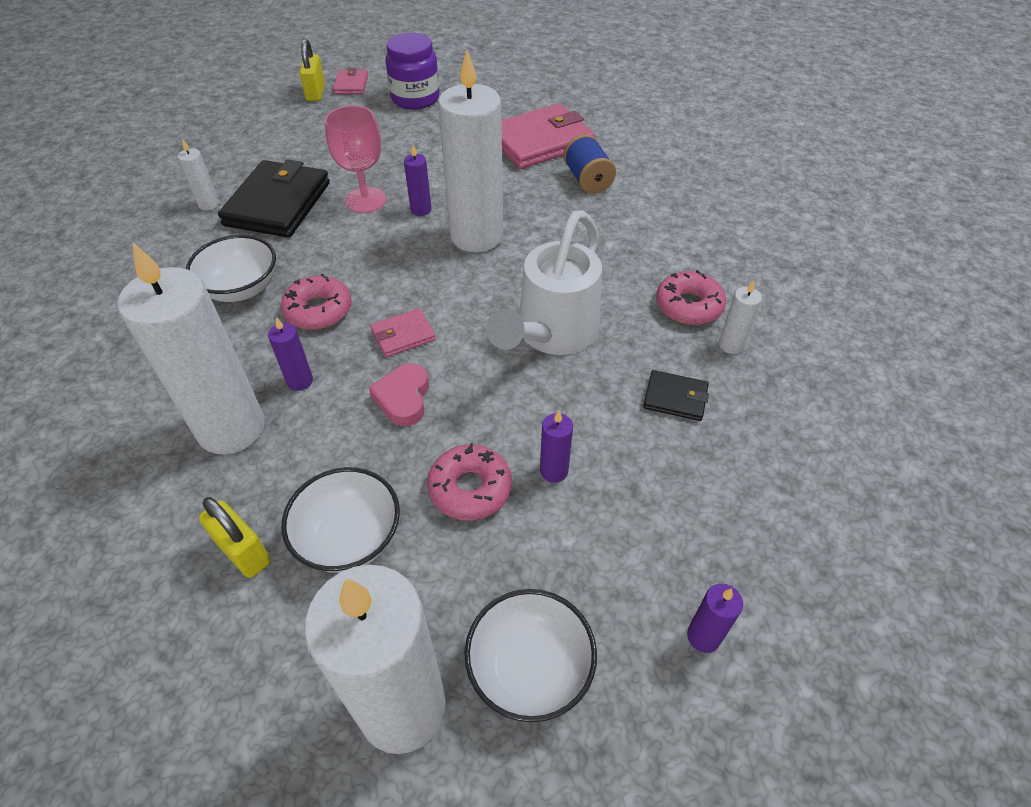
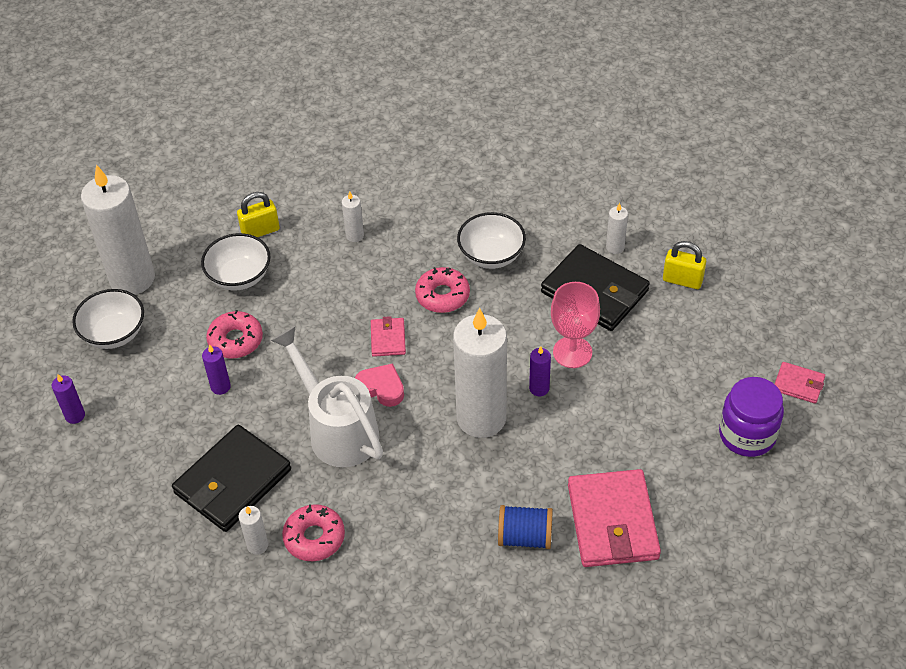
camera: 115 degrees right, 0 degrees up
(231, 428) = (355, 235): white candle -> white candle, size x0.41
(300, 381) = (376, 274): purple candle -> none
(316, 93) = (790, 351): yellow padlock -> yellow padlock (682, 280)
(403, 398) = (328, 325): pink heart -> pink heart (381, 388)
(675, 398) = (233, 481): black wallet -> black wallet, size x2.07

